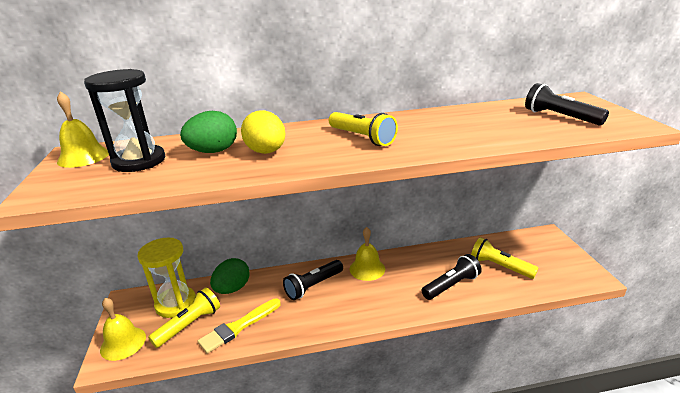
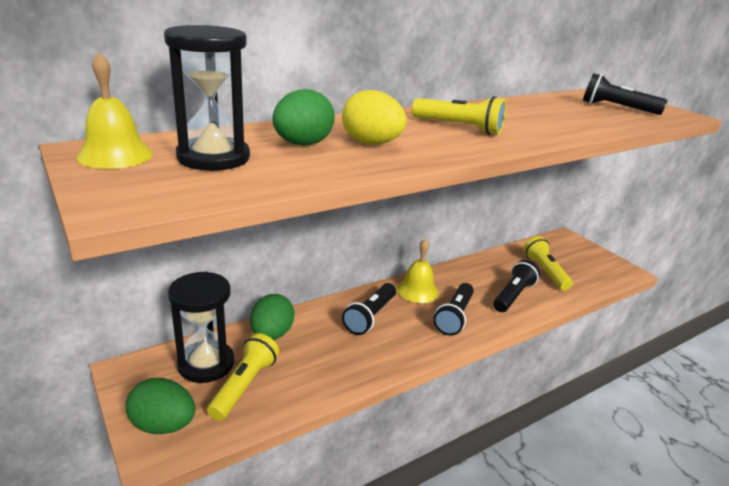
camera: 25 degrees left, 0 degrees up
(123, 343) = (163, 425): yellow bell -> green egg
(176, 304) = (206, 364): yellow hourglass -> black hourglass
(238, 327) = (312, 376): yellow brush -> none
(383, 297) = (454, 317): none -> black flashlight
(499, 266) = (545, 271): yellow flashlight -> yellow flashlight turned 60 degrees clockwise

